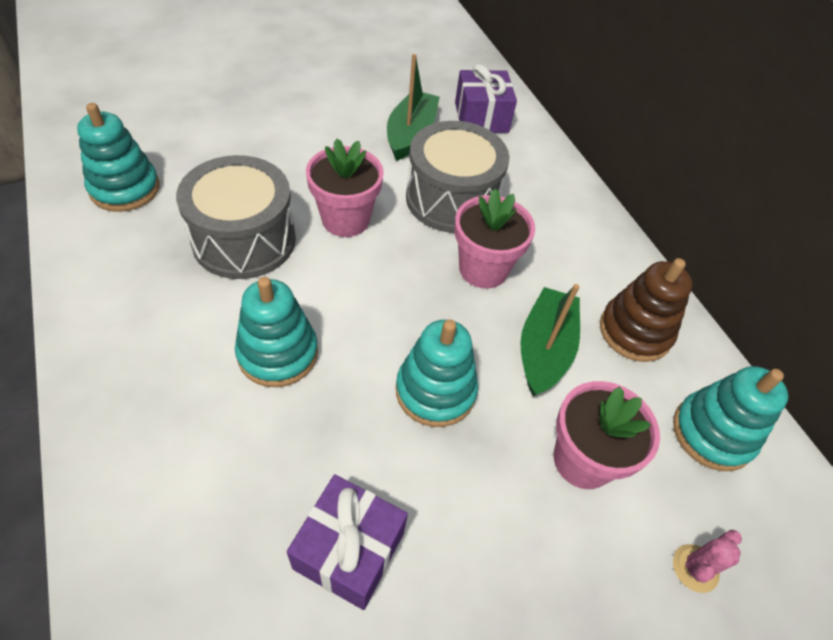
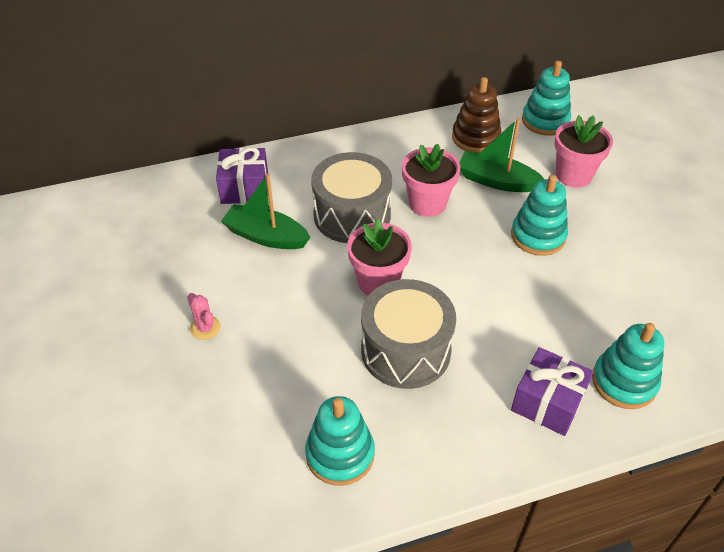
camera: 80 degrees left, 5 degrees down
(278, 353) = (520, 321): turquoise stacking toy -> turquoise stacking toy (624, 382)
(349, 550) = (654, 280): purple gift -> purple gift (547, 402)
(695, 568) = (626, 144): pink cactus -> pink cactus (205, 328)

